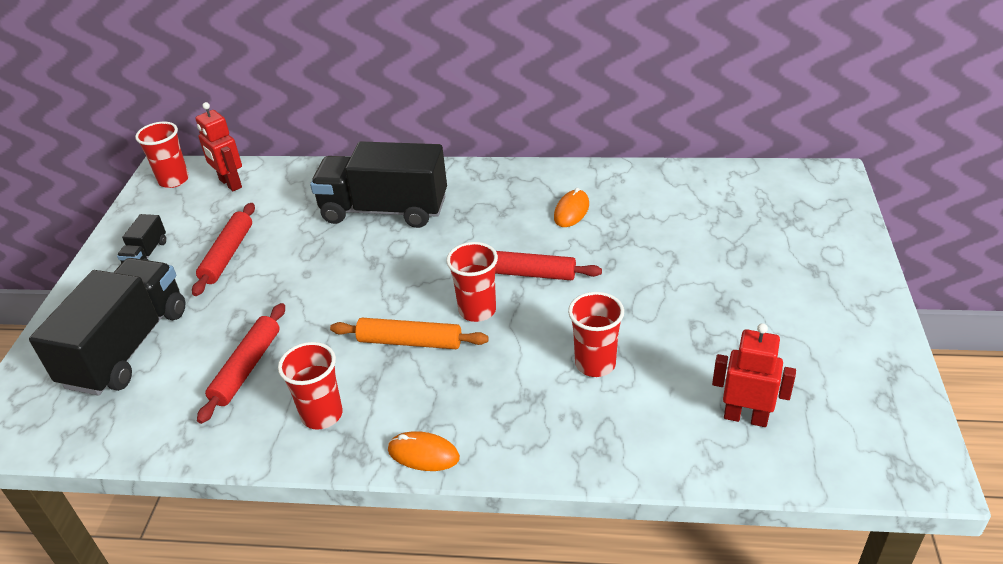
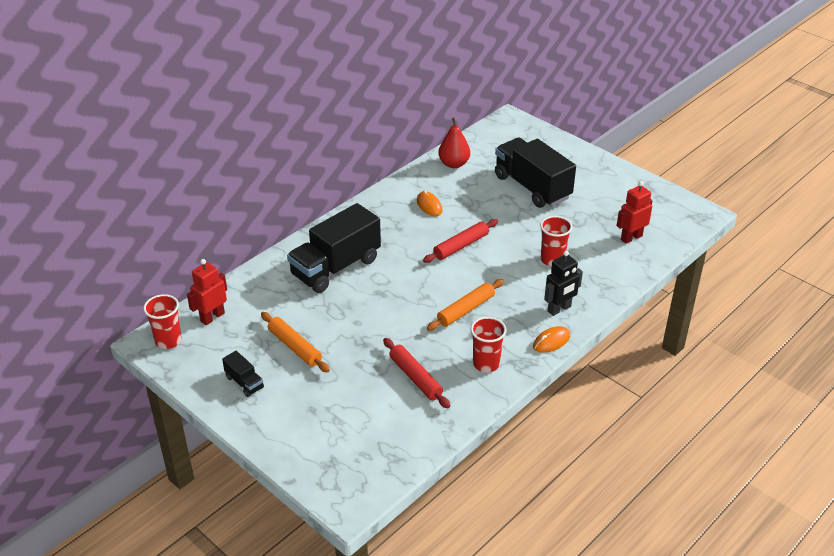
camera: 55 degrees left, 0 degrees up
(127, 347) = (336, 421): black truck -> black truck (532, 187)
(228, 255) = (295, 347): red rolling pin -> orange rolling pin
(230, 184) = (212, 317): red robot -> red robot turned 135 degrees clockwise
(477, 310) = (469, 276): red cup -> none
(499, 426) = (559, 309): none -> black robot
(674, 186) = (454, 164): none -> red pear

